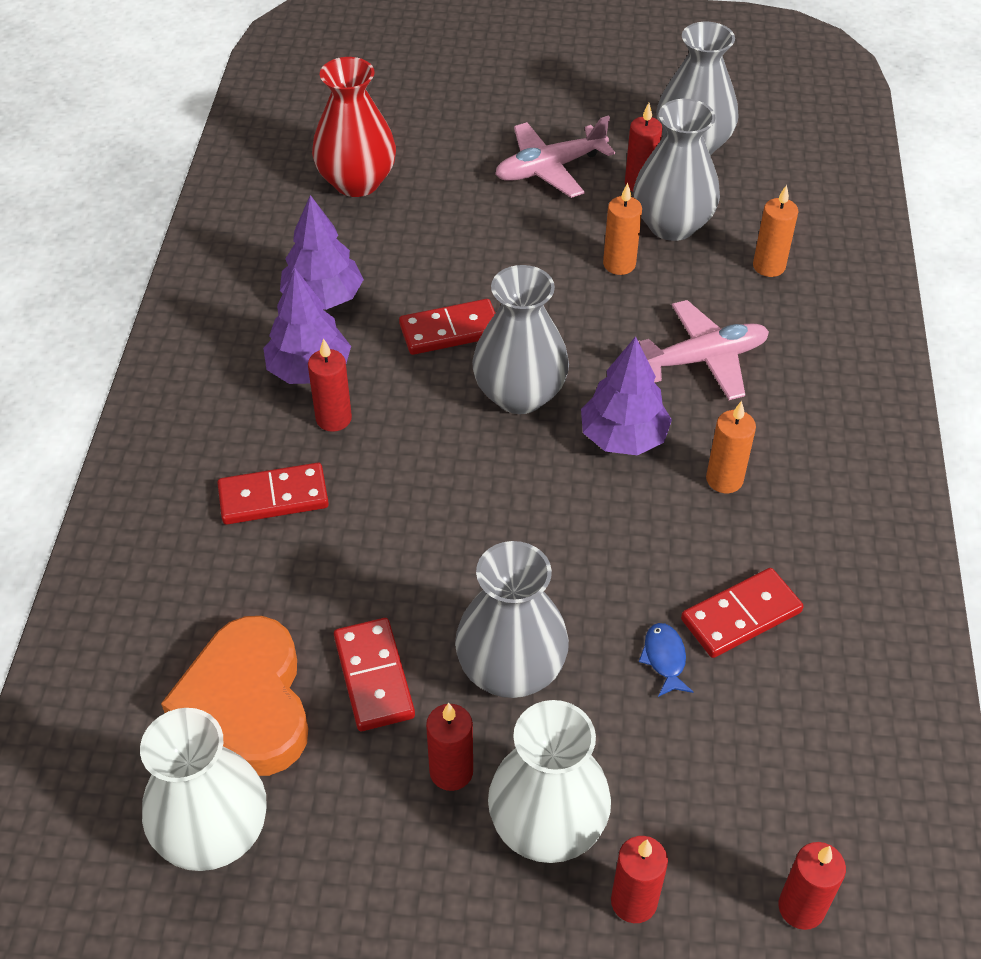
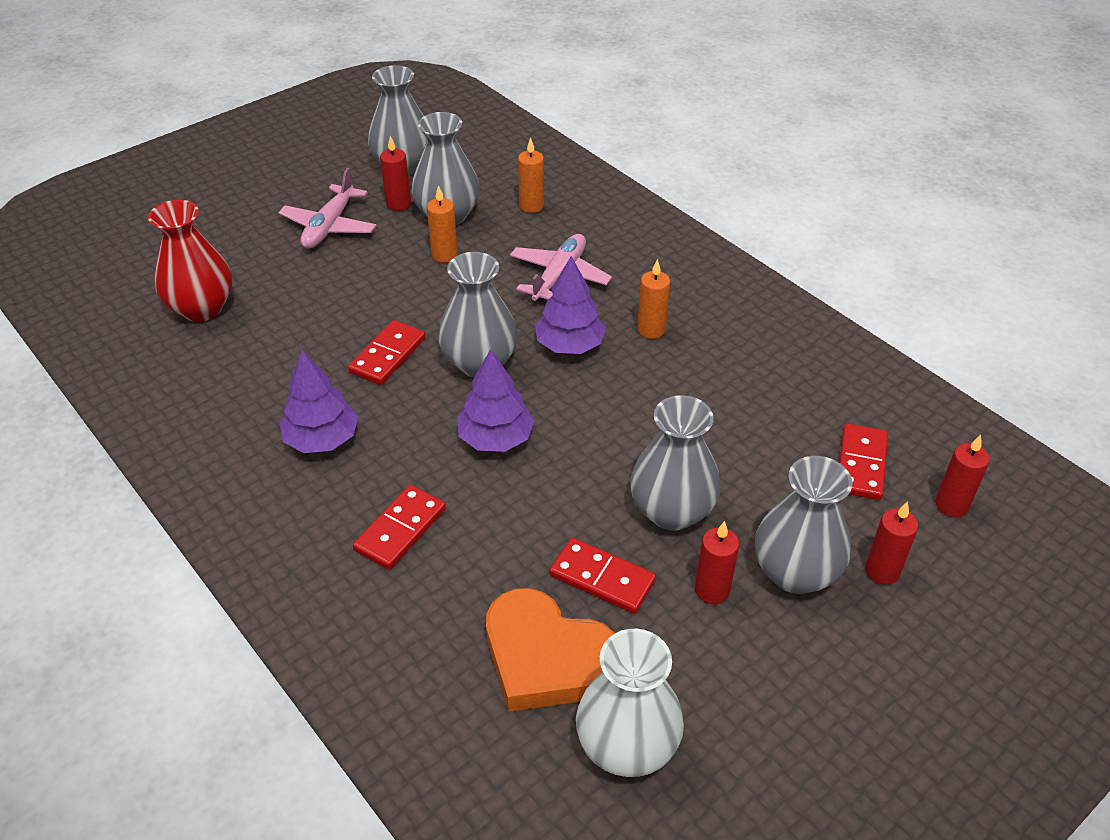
camera: 45 degrees left, 5 degrees down
(323, 298) = (272, 391): purple tree -> purple tree (495, 439)
(333, 418) = (378, 456): red candle -> none
(547, 825) = (795, 572): white vase -> grey vase
(664, 659) = (740, 441): blue fish -> none
(741, 616) = (748, 391): red domino -> red domino (861, 464)

